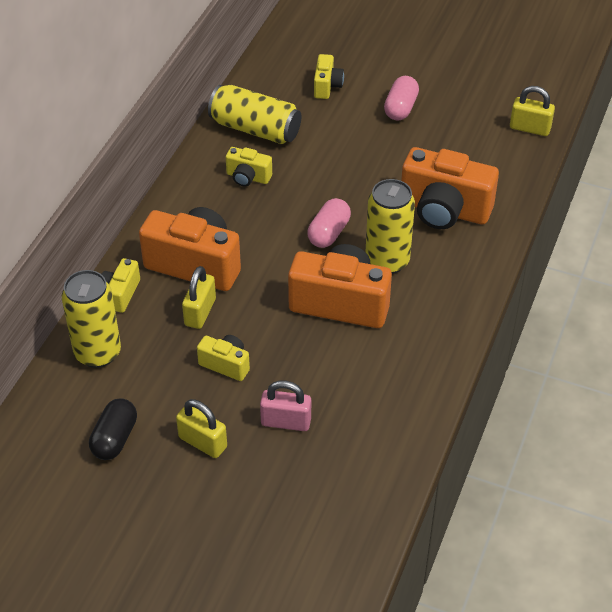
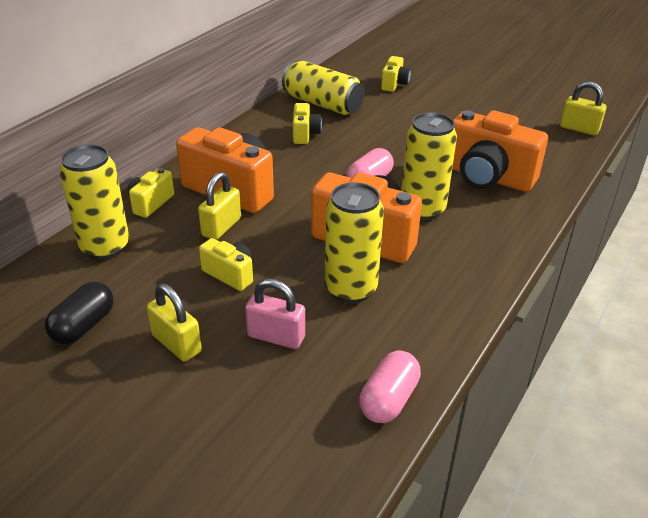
camera: 10 degrees right, 10 degrees down
(248, 177) = (305, 134): yellow camera -> yellow camera turned 120 degrees counterclockwise
(338, 363) = (350, 289): none -> yellow can
(400, 108) = (458, 104): pink capsule -> pink capsule (389, 399)

